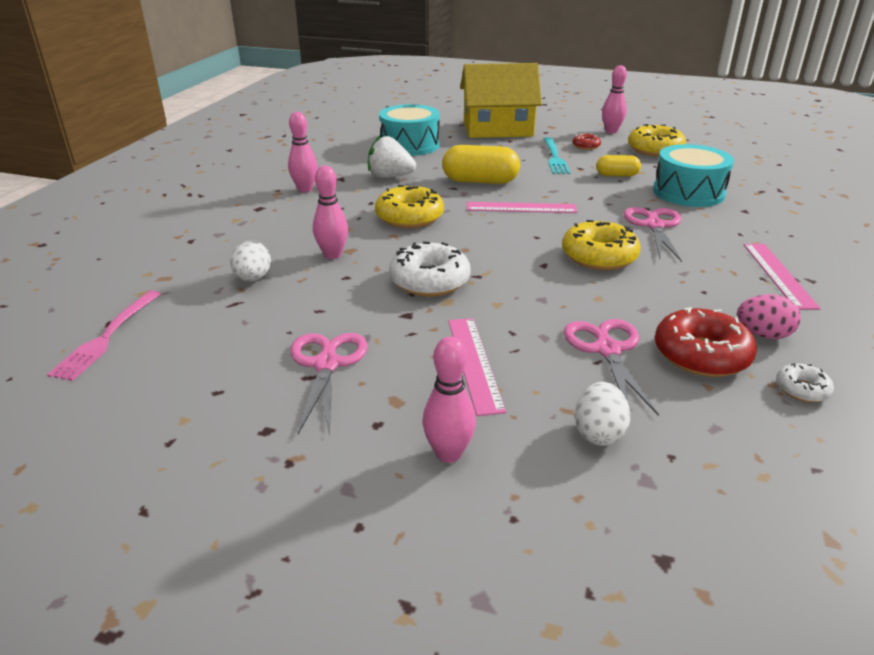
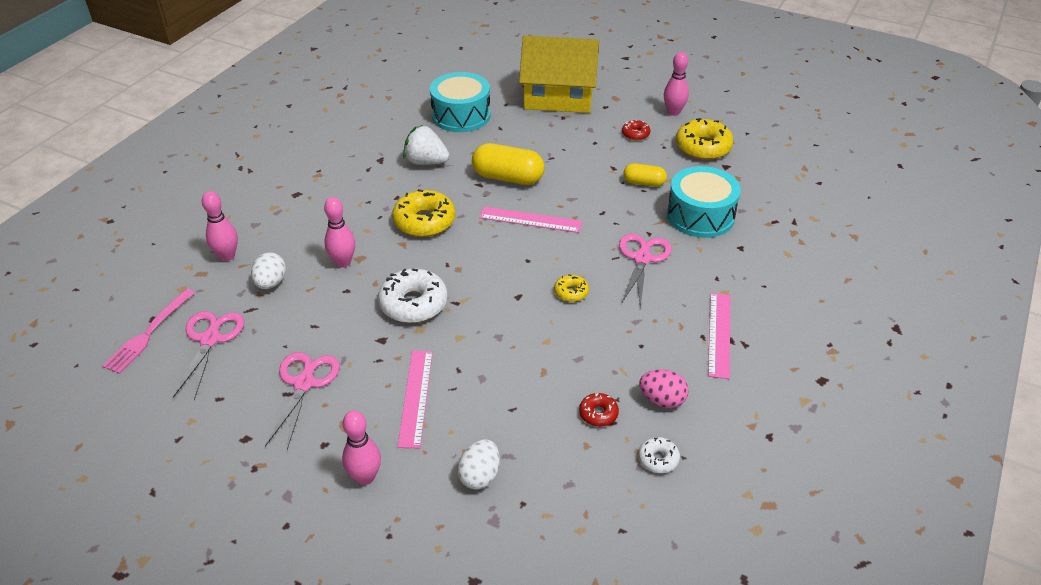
camera: 10 degrees right, 10 degrees up
(305, 189) = (343, 172): pink bowling pin -> pink bowling pin (227, 256)
(555, 158) = (595, 149): turquoise fork -> none
(599, 256) = (571, 292): yellow donut -> yellow donut, size x0.51
(607, 350) = (525, 398): pink scissors -> pink scissors (210, 339)
(701, 355) = (598, 414): red donut -> red donut, size x0.51

